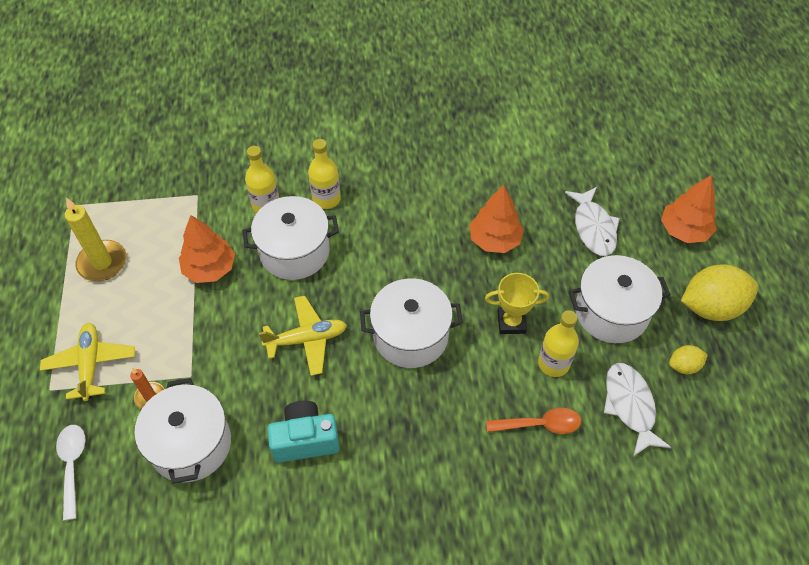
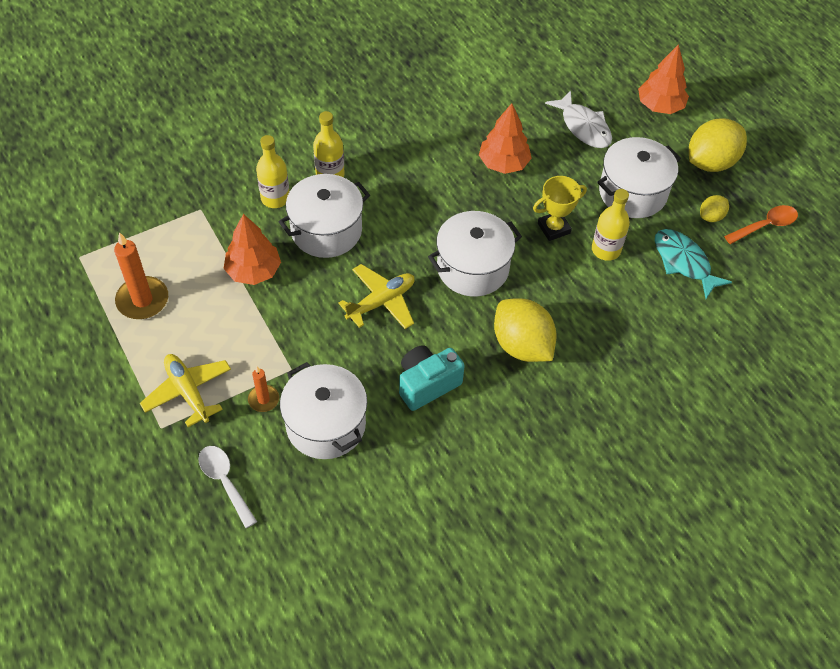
camera: 25 degrees left, 0 degrees up
(102, 263) = (142, 300): yellow candle -> orange candle
(418, 434) = (522, 345): none -> yellow lemon
(540, 424) = (619, 302): orange spoon -> orange spoon (765, 225)
(630, 406) = (683, 262): white fish -> turquoise fish

